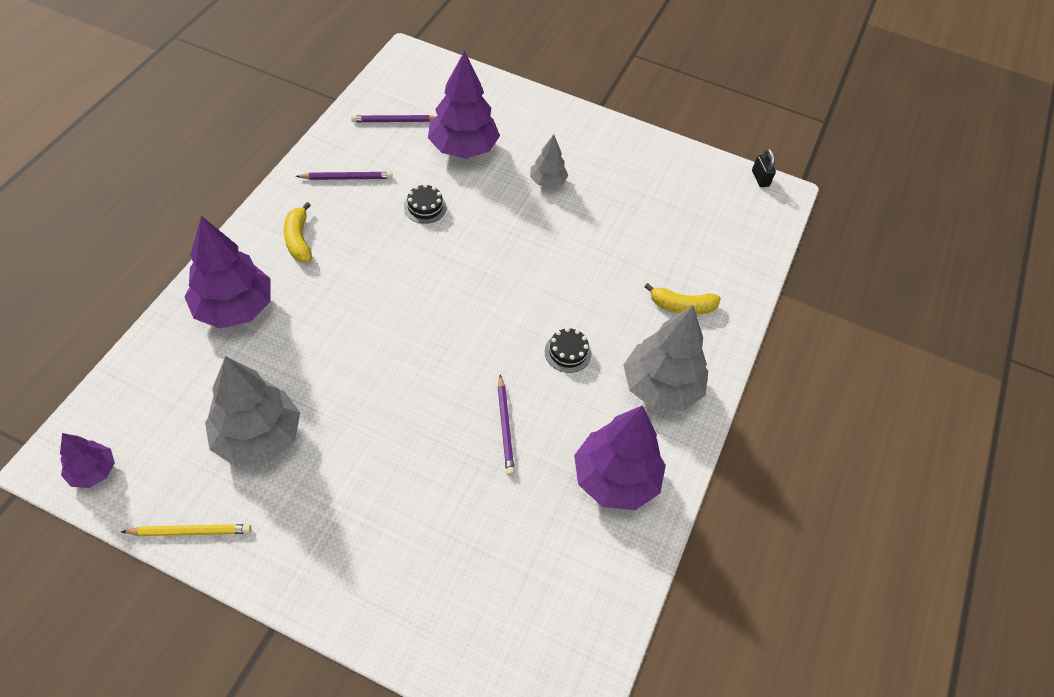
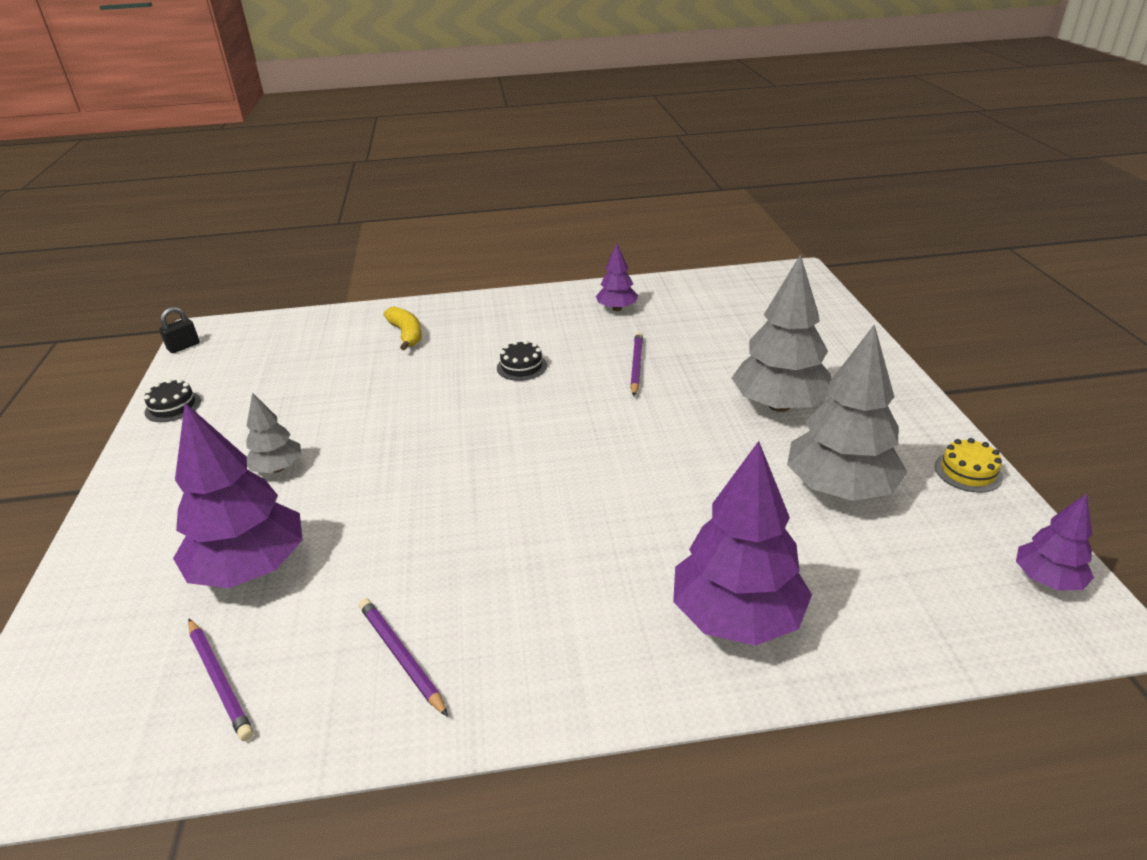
camera: 115 degrees left, 20 degrees down
(190, 531) = (968, 471): yellow pencil -> yellow cake
(298, 239) = (567, 631): yellow banana -> none
(425, 207) = (402, 544): black cake -> black cake (173, 406)
(505, 427) = (636, 366): purple pencil -> purple pencil turned 45 degrees counterclockwise
(615, 479) = (617, 308): purple tree -> purple tree, size x0.53
(661, 387) = (508, 317): grey tree -> grey tree (779, 405)

